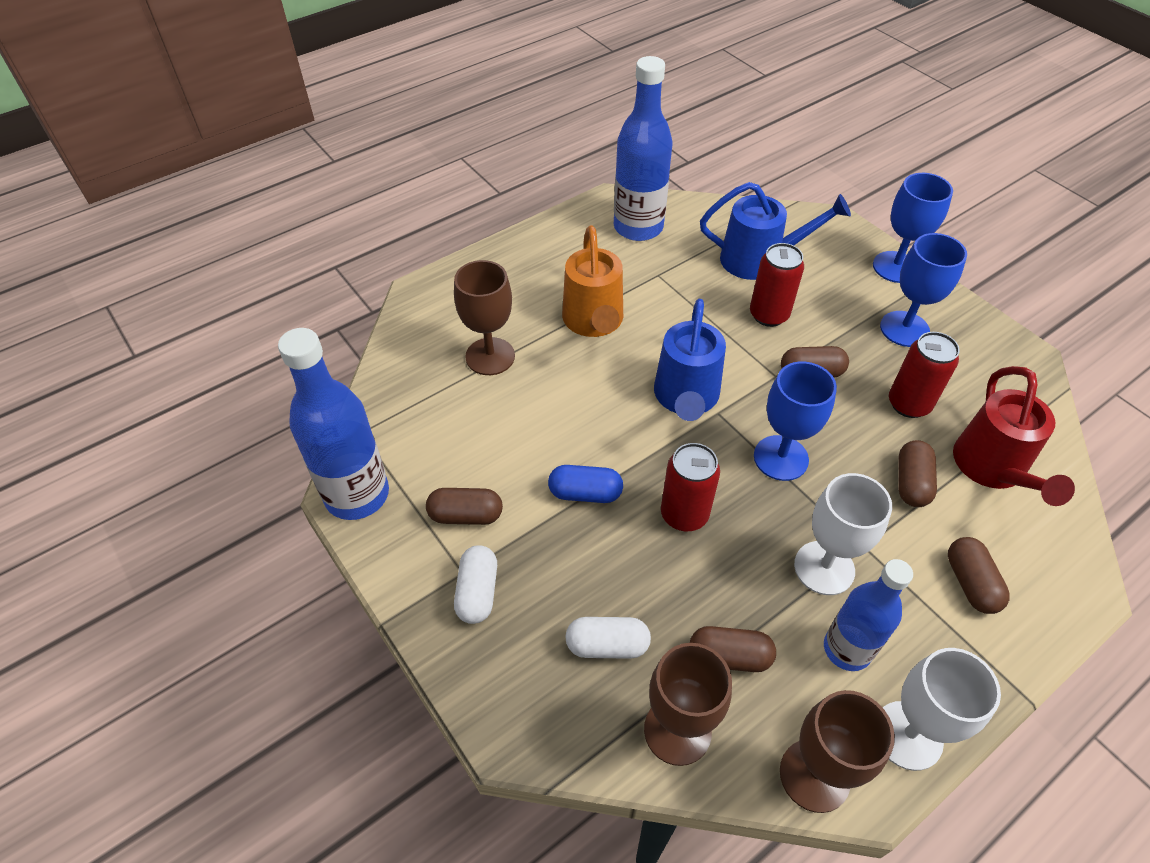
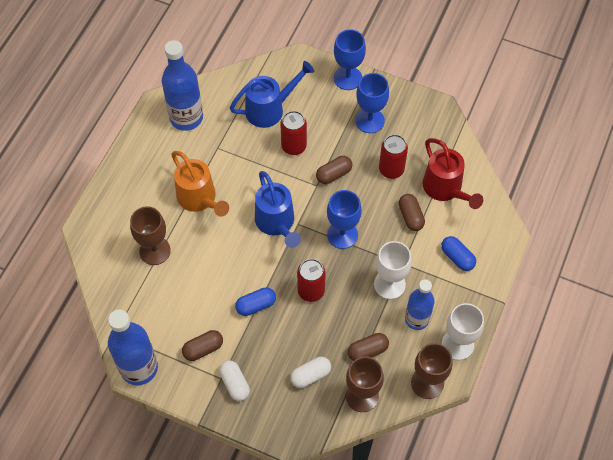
camera: 30 degrees left, 10 degrees up
(970, 583) = (457, 257): brown capsule -> blue capsule

